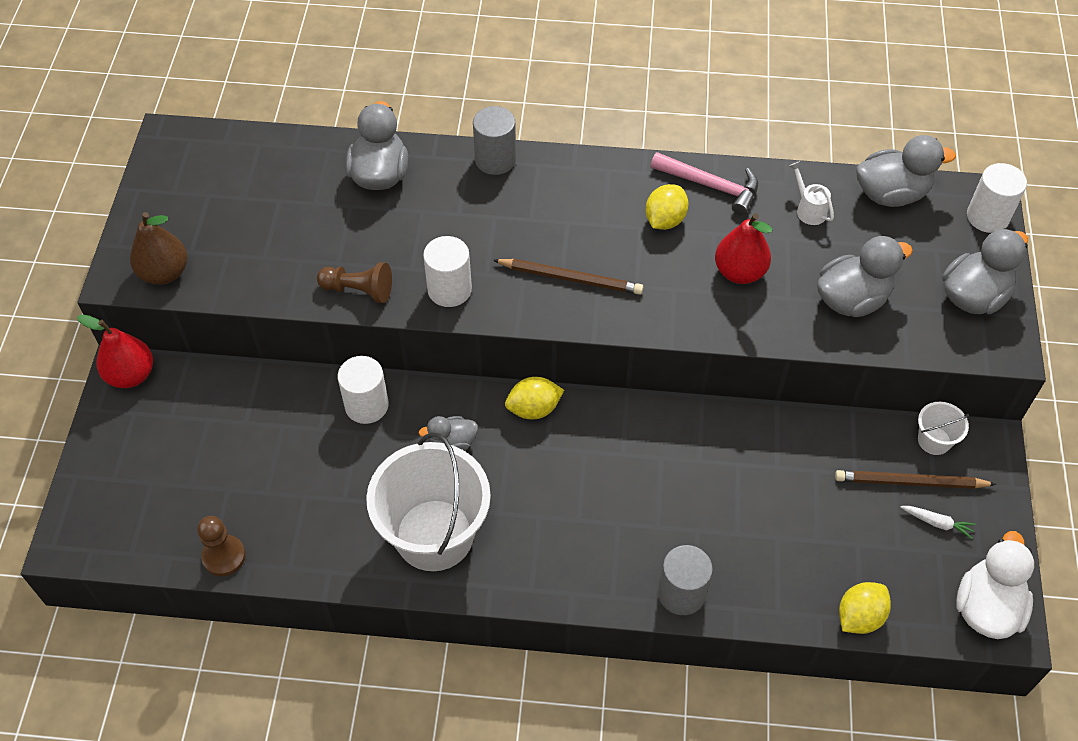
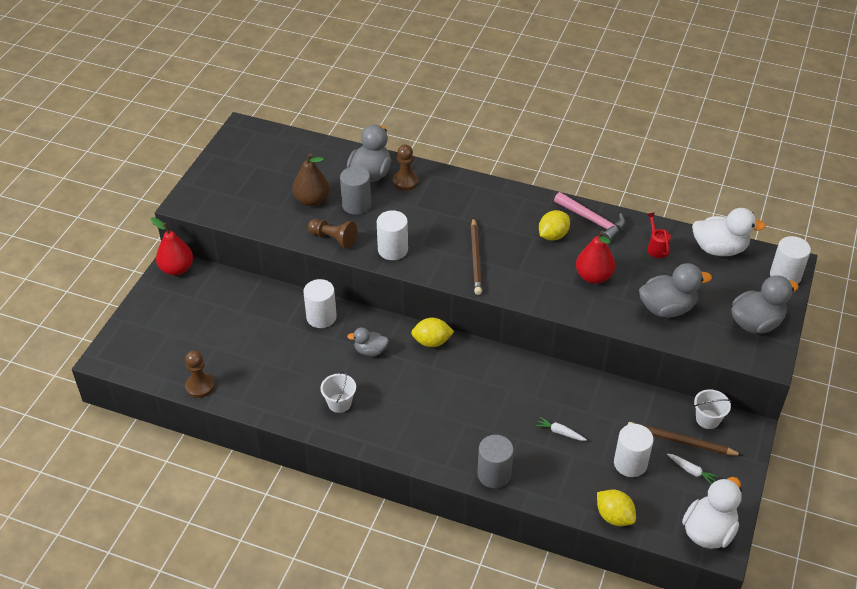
camera: 15 degrees right, 10 degrees down
(164, 273) = (214, 205): brown pear -> brown pear (312, 200)
(433, 177) = (405, 181): none -> brown pawn
(434, 535) = (339, 403): white bucket -> white bucket, size x0.43
(495, 159) = (450, 178): grey cylinder -> grey cylinder (356, 205)
(570, 278) = (476, 258): brown pencil -> brown pencil turned 60 degrees clockwise
(749, 507) = (560, 432): none -> white carrot
(808, 209) = (656, 247): white watering can -> red watering can
(855, 531) = (630, 463): none -> white cylinder
(859, 617) = (614, 516): yellow lemon -> yellow lemon turned 75 degrees clockwise
(891, 194) = (719, 249): grey duck -> white duck

